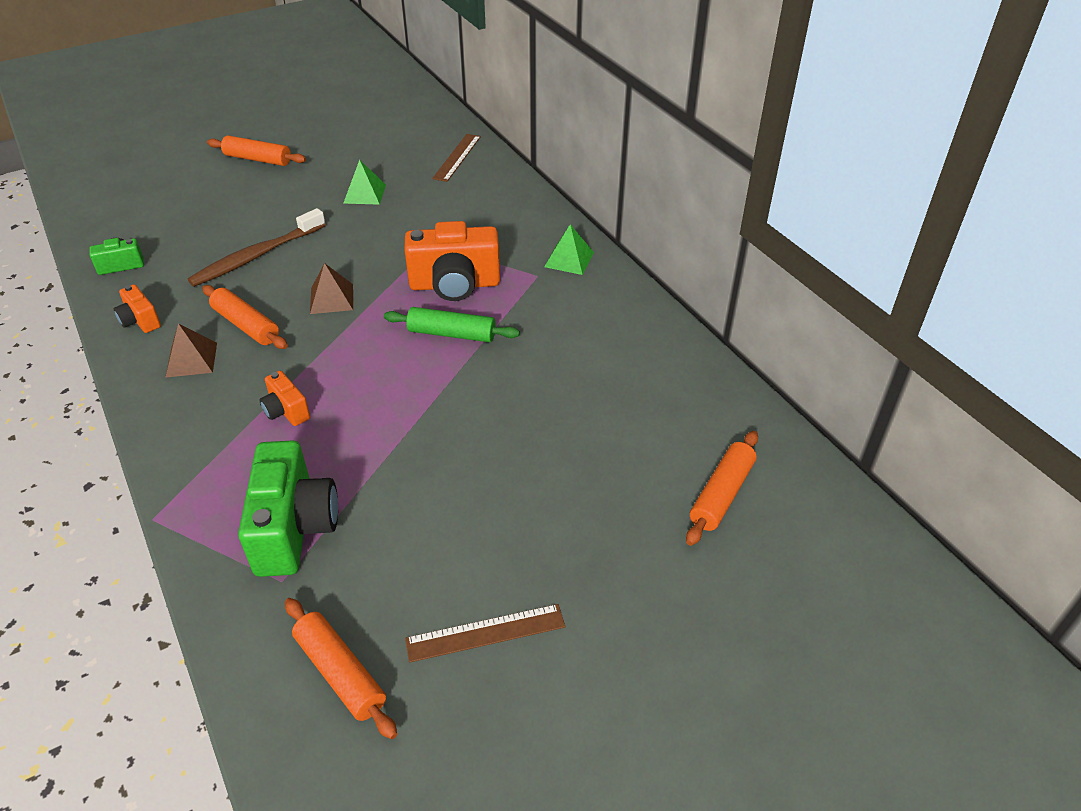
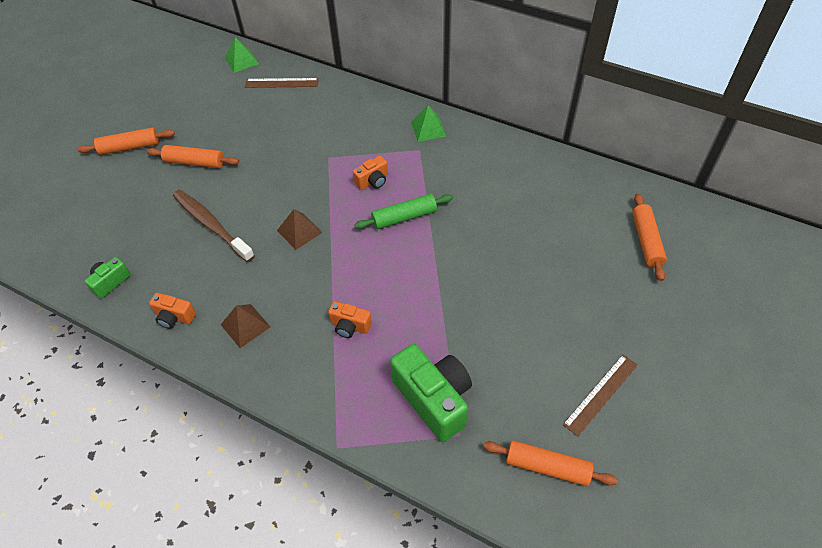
camera: 30 degrees left, 10 degrees up
(246, 325) = (258, 280): orange rolling pin -> orange rolling pin (195, 162)
(257, 256) = (211, 225): brown toothbrush -> brown toothbrush turned 120 degrees clockwise
(365, 194) = (242, 140): green pyramid -> green pyramid (241, 61)
(455, 285) = (373, 181): orange camera -> orange camera, size x0.50
(457, 157) = (281, 83): brown ruler -> brown ruler turned 75 degrees counterclockwise

